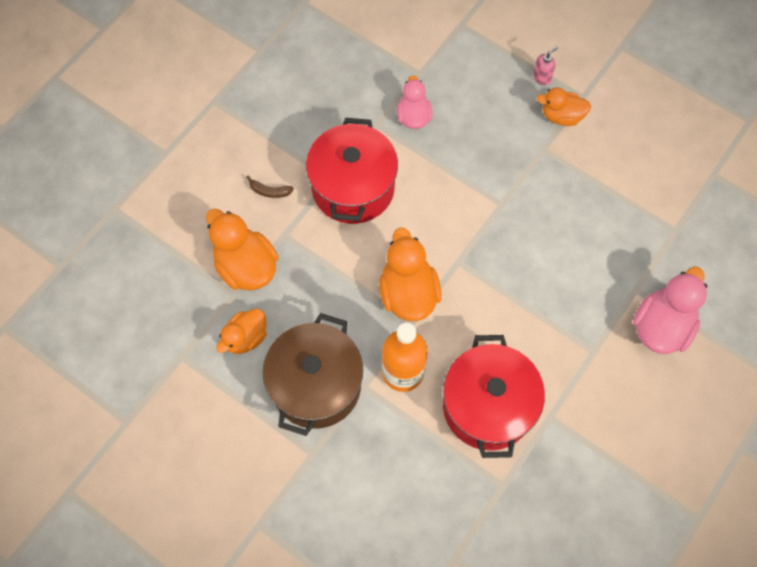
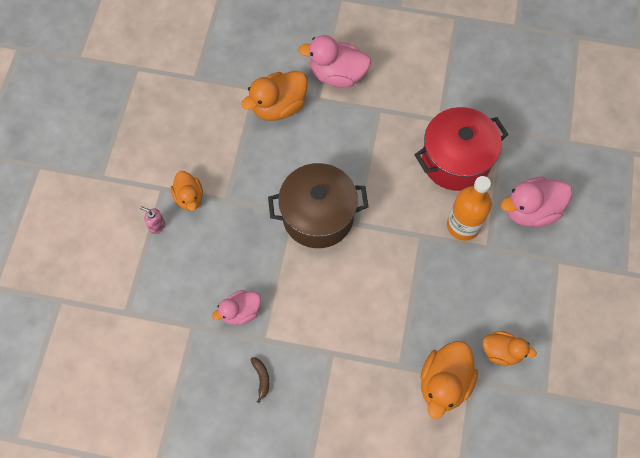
camera: 115 degrees left, 0 degrees up
(270, 191) = (368, 398): brown banana -> brown banana (261, 378)
(316, 385) = (507, 281): brown pot -> brown pot (318, 216)
(353, 188) = (331, 330): red pot -> none
(385, 458) = (530, 210): none -> pink duck
(408, 293) = (400, 248): orange duck -> orange duck (278, 107)

